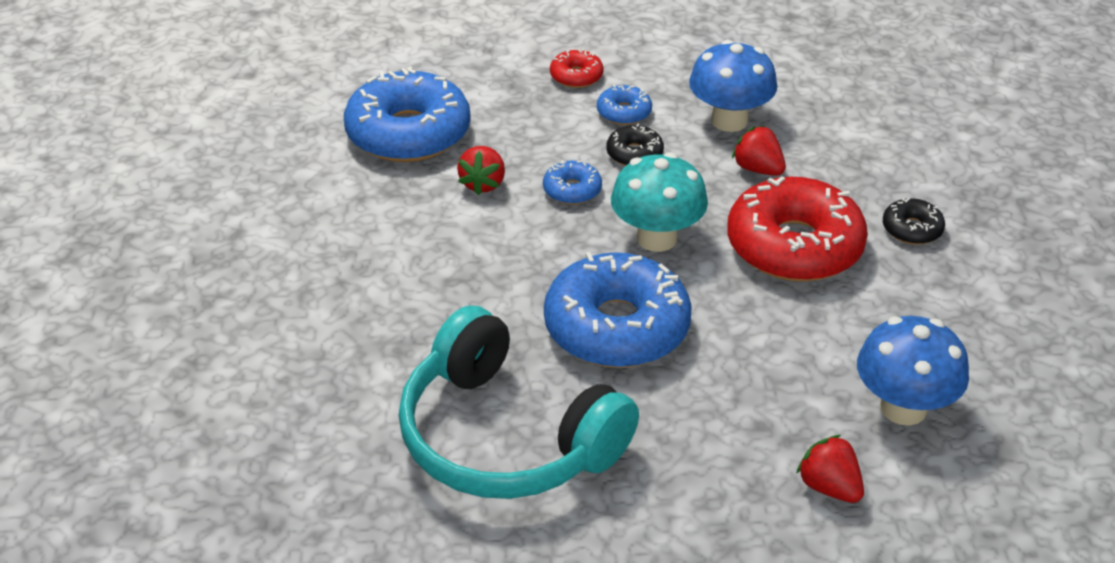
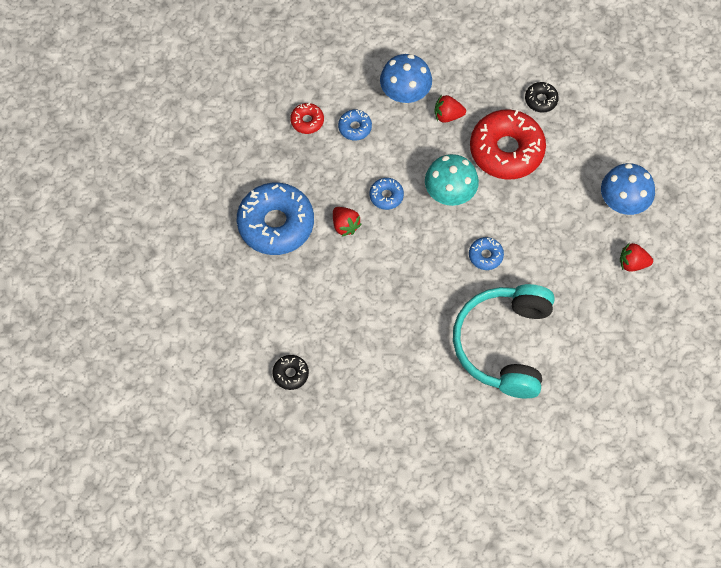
camera: 45 degrees left, 25 degrees up
(506, 437) = (504, 344): turquoise headphones -> turquoise headphones turned 105 degrees clockwise
(616, 327) = (485, 256): blue donut -> blue donut, size x0.45
(634, 154) = (388, 150): black donut -> black donut (290, 374)

